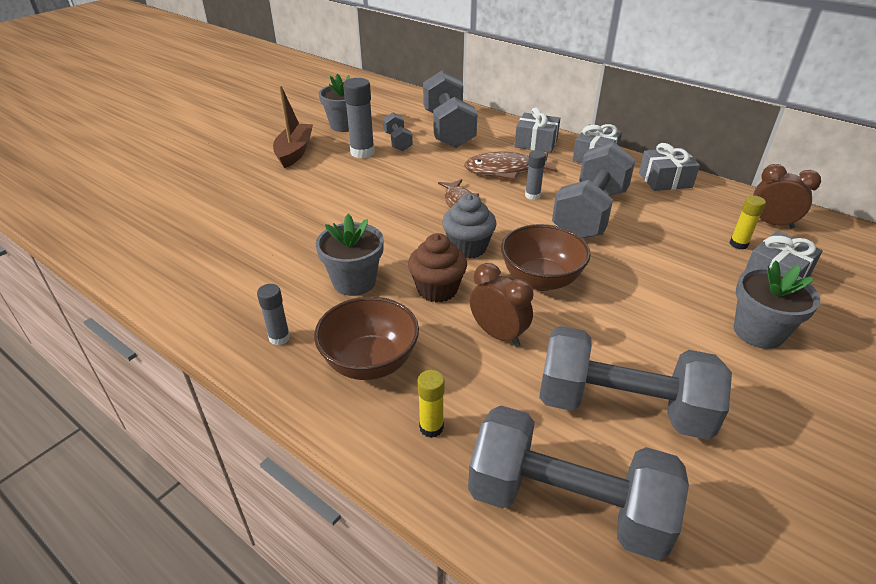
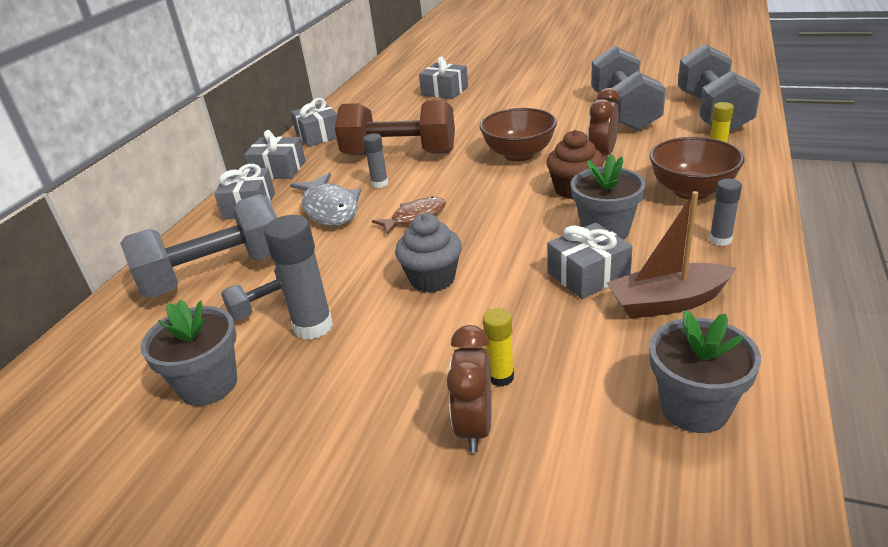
camera: 105 degrees left, 5 degrees down
(295, 152) = (333, 402): brown boat -> brown boat (667, 302)
(308, 254) = (588, 275): none -> grey gift
(468, 247) = (498, 192): grey cupcake -> grey cupcake (432, 279)
(505, 171) = (330, 208): brown fish -> grey fish
(590, 214) = (399, 154): grey dumbbell -> brown dumbbell
(738, 244) = (412, 103): yellow glue stick -> yellow glue stick (501, 377)
(758, 332) = (513, 90): grey flower pot -> grey flower pot (694, 408)
(771, 223) = (375, 97): brown clock -> brown clock (475, 427)

